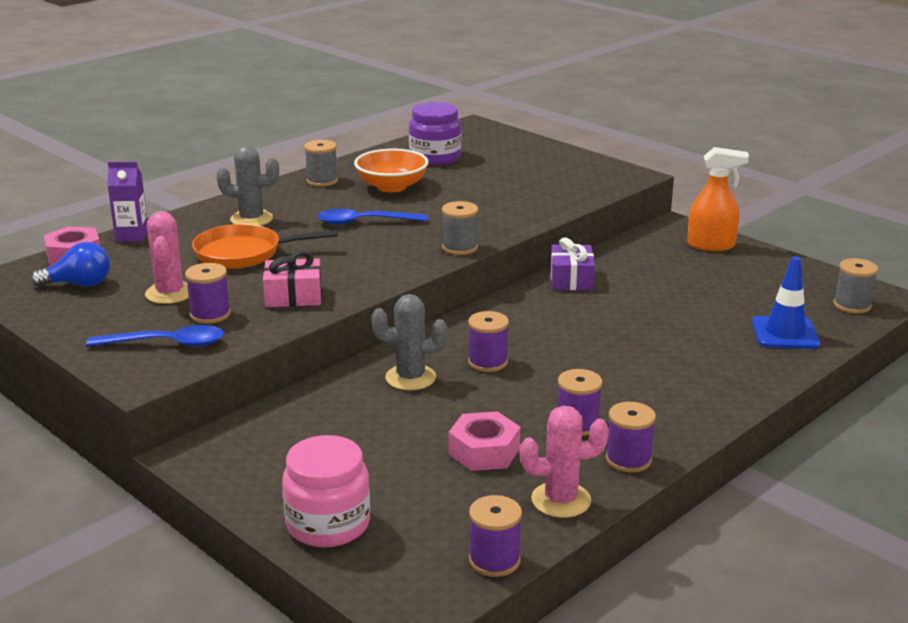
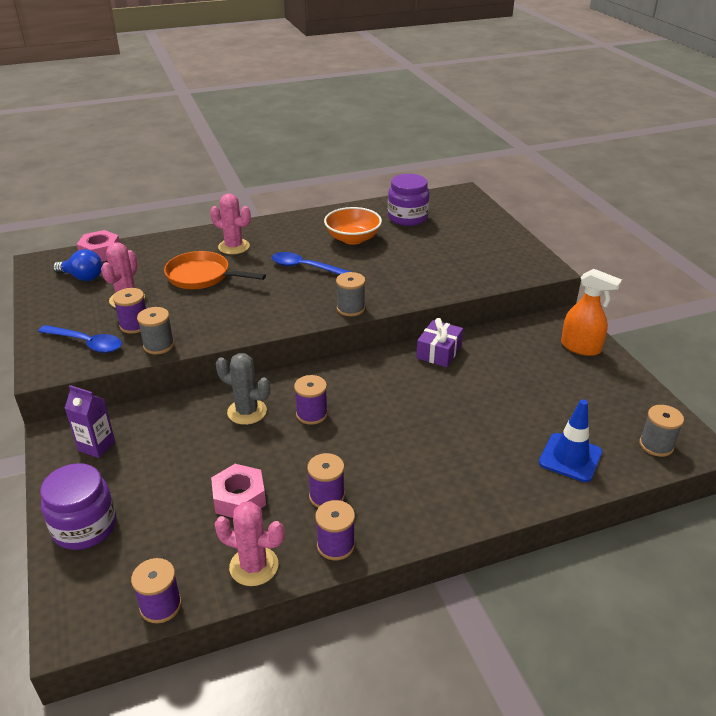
camera: 25 degrees right, 10 degrees up
(132, 236) = (149, 243): purple carton -> purple carton (96, 446)
(251, 219) = (234, 247): grey cactus -> pink cactus
(293, 296) = (199, 323): pink gift -> none
(322, 181) = (309, 223): grey spool -> grey spool (158, 345)
(328, 524) = (85, 527): pink jar -> purple jar

